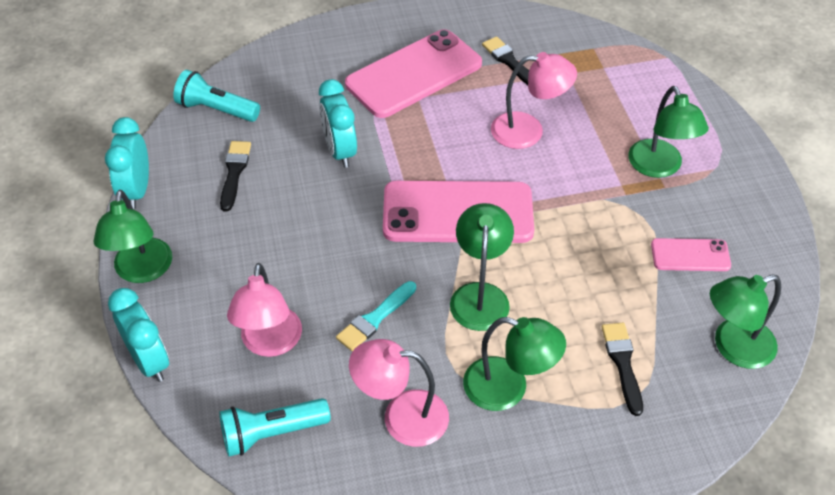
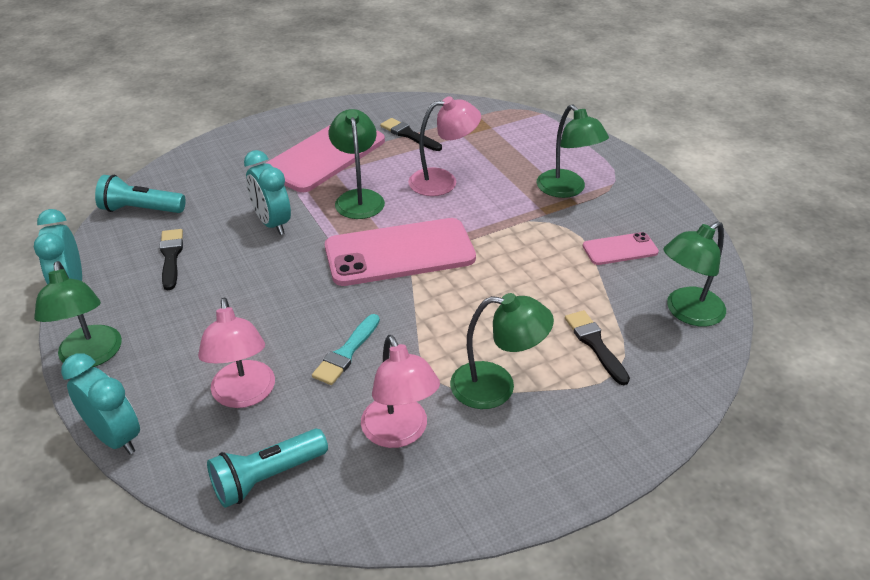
camera: 15 degrees left, 10 degrees down
(401, 416) = (399, 433): pink lamp -> pink lamp turned 105 degrees counterclockwise
(480, 295) = (442, 314): green lamp -> green lamp (358, 198)

